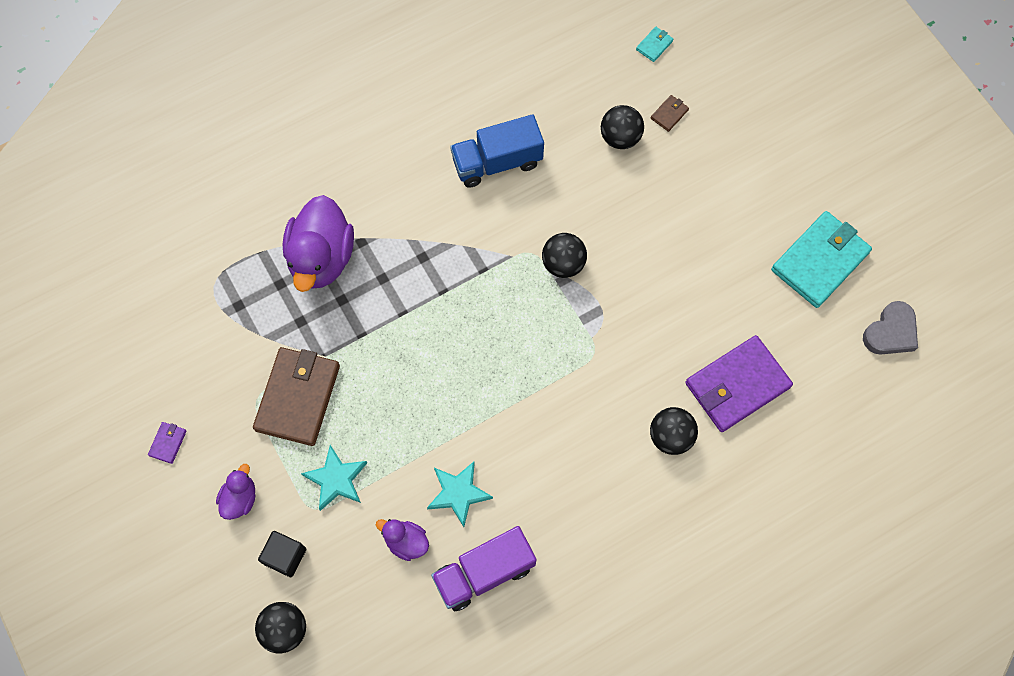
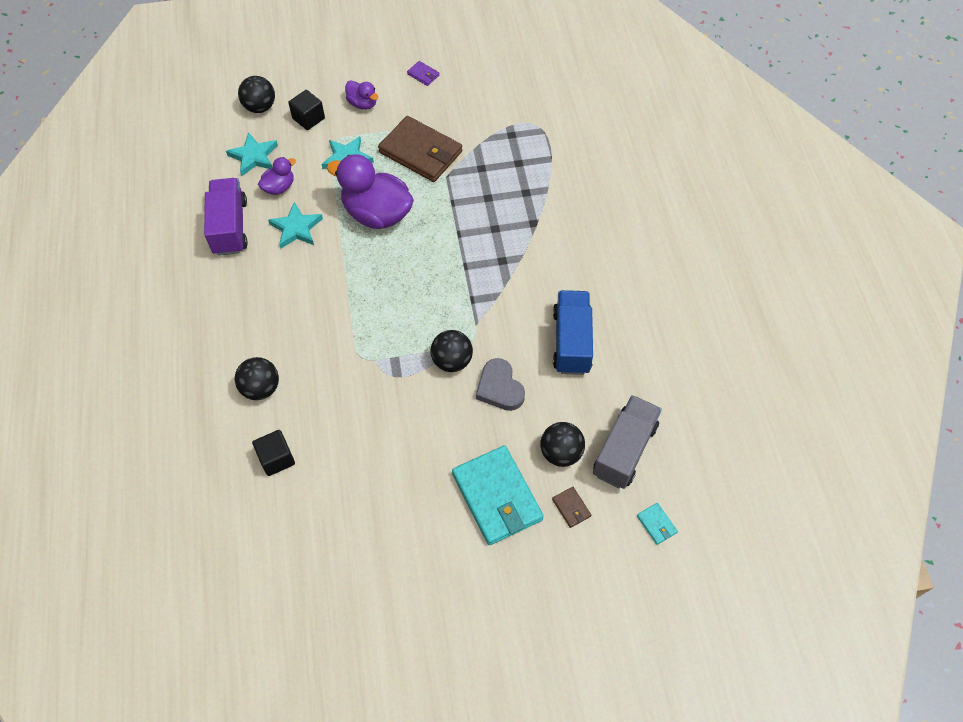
camera: 110 degrees right, 10 degrees down
(322, 258) = (530, 194): purple duck -> purple duck (377, 214)
(369, 596) = (254, 156): none -> turquoise star
(595, 87) = (624, 450): none -> grey truck
(737, 385) = (276, 458): purple wallet -> black cube
(820, 261) = (357, 586): turquoise wallet -> turquoise wallet (497, 497)
(890, 332) = (256, 622): grey heart -> grey heart (499, 388)

